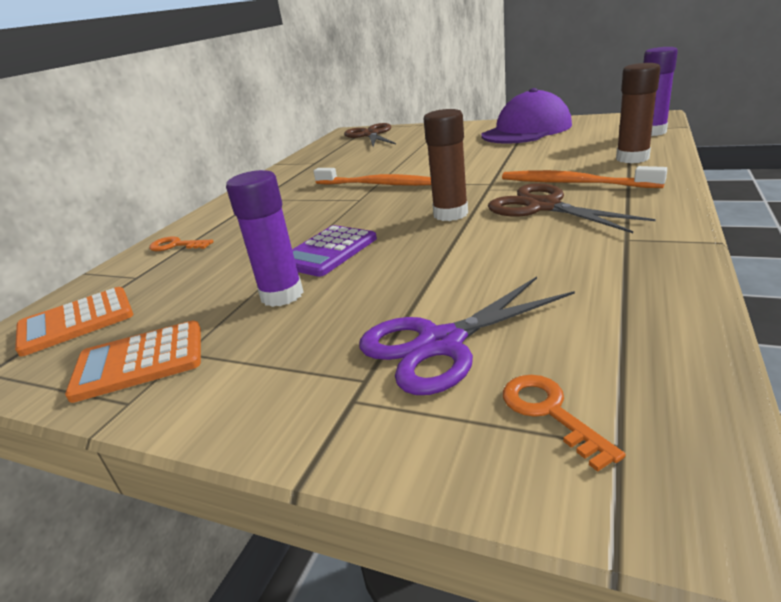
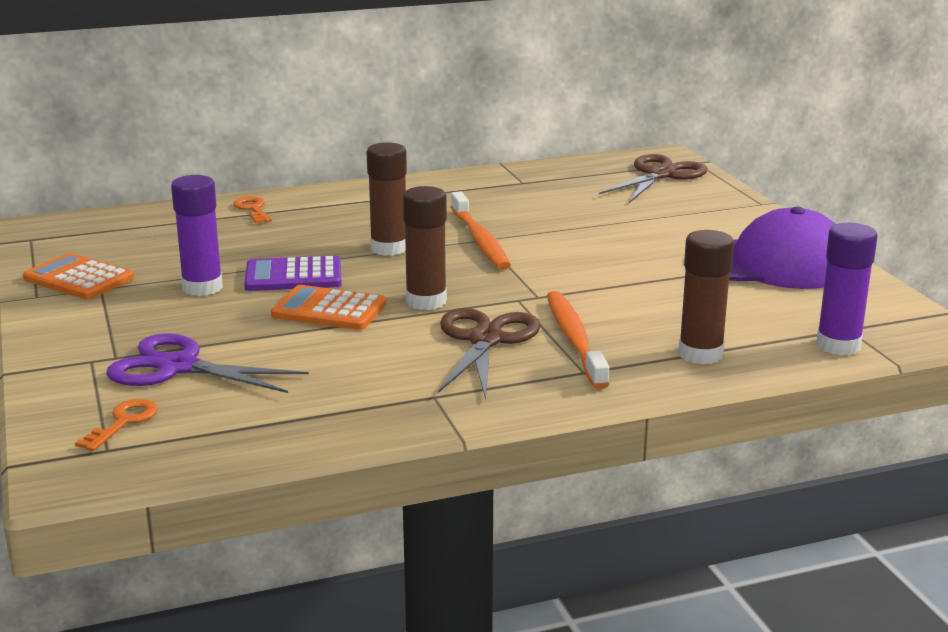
camera: 45 degrees right, 5 degrees down
(76, 322) = (107, 233): orange calculator -> orange calculator (329, 310)
(340, 211) = (389, 248): none -> brown glue stick

